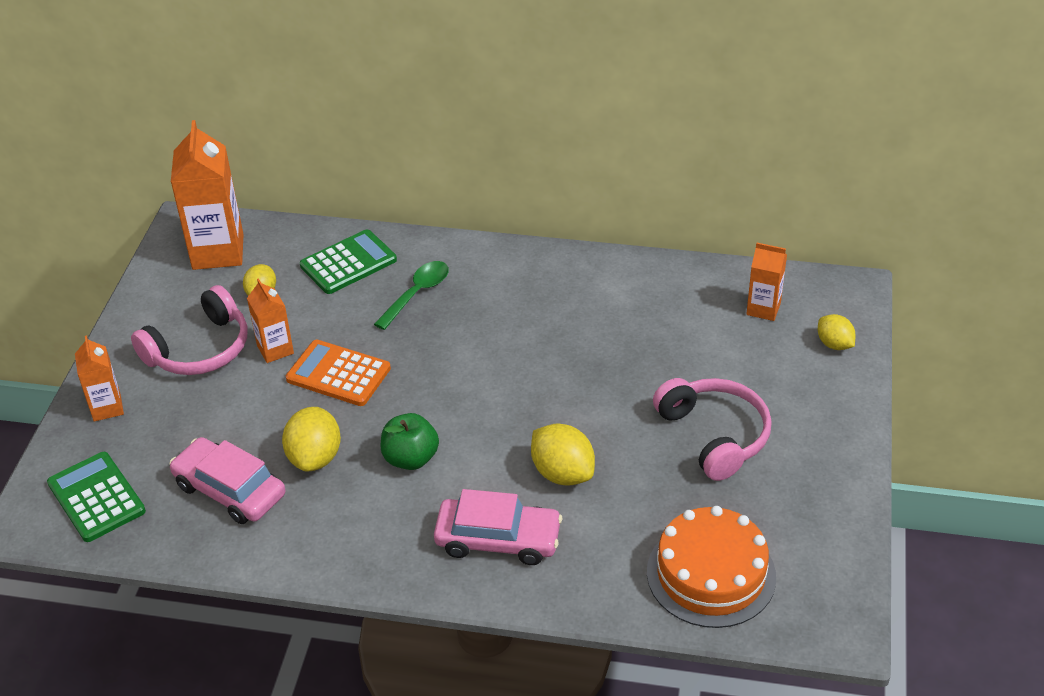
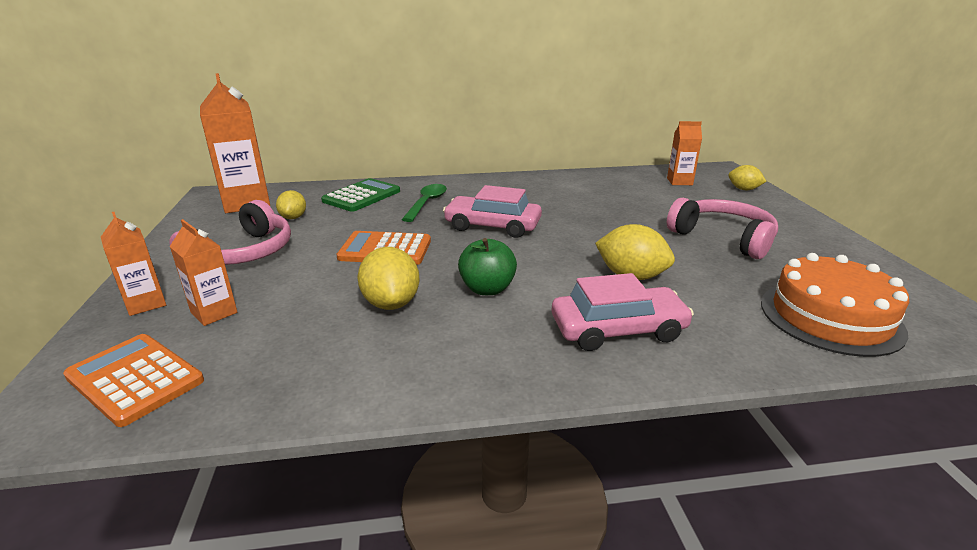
camera: 20 degrees left, 15 degrees down
(96, 497) = (135, 379): green calculator -> orange calculator
(230, 490) = (307, 343): pink car -> pink car (492, 226)
(275, 349) = (318, 244): orange carton -> orange carton (214, 313)

